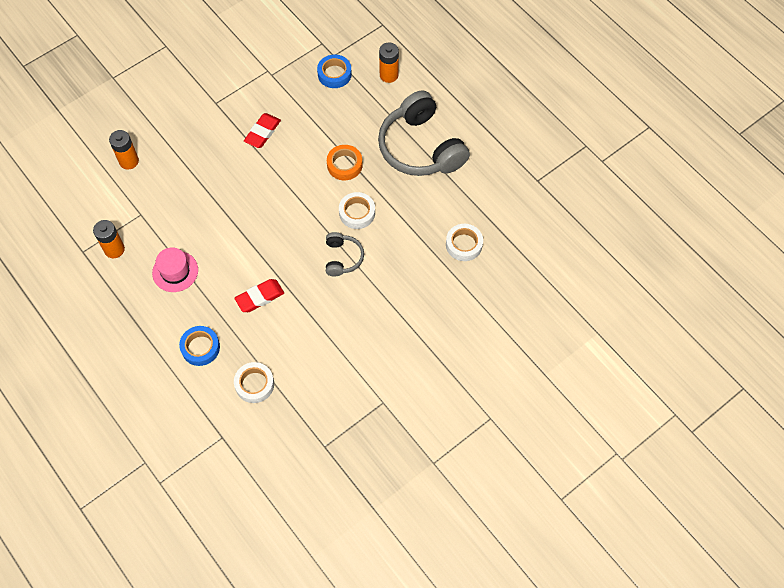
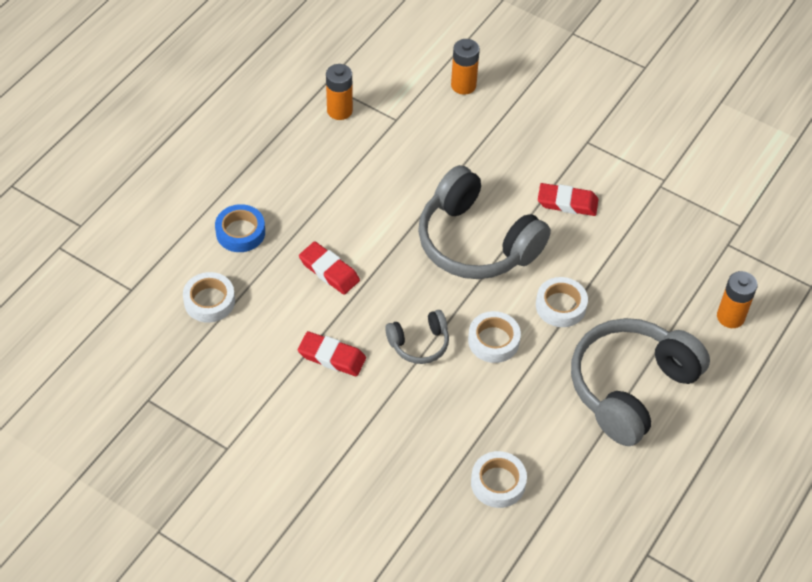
camera: 70 degrees right, 10 degrees down
(175, 271) = (332, 176): pink hat -> none
(273, 198) = (476, 242): none -> grey headphones
(333, 315) = (332, 357): none -> red eraser
(334, 74) = (698, 254): blue tape -> none
(344, 165) = (560, 306): orange tape -> white tape

